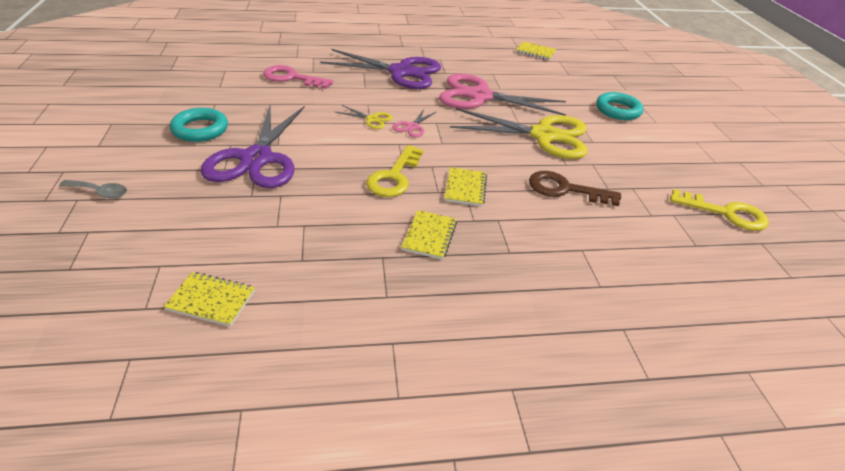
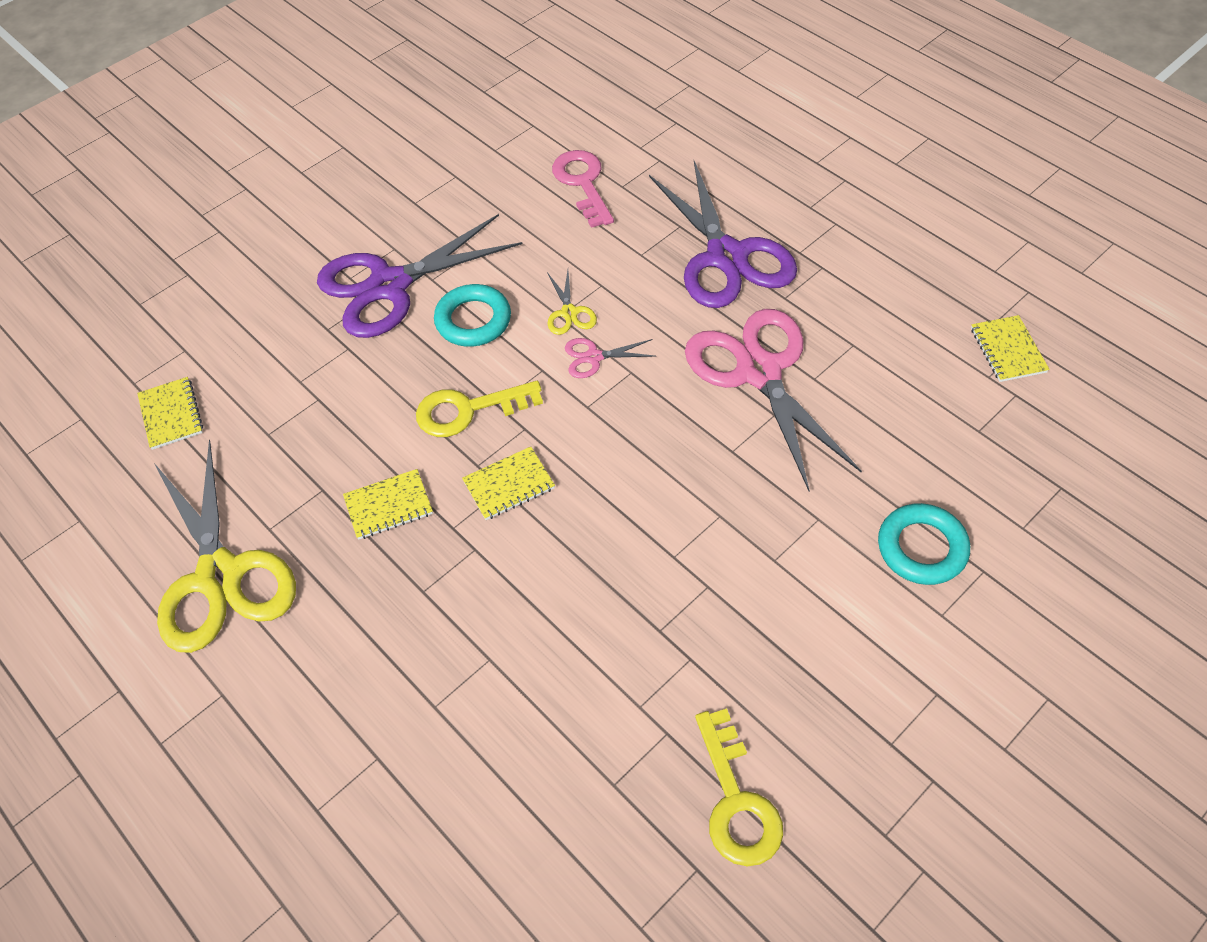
camera: 60 degrees right, 15 degrees up
(100, 192) = (240, 235): grey spoon -> none
(200, 129) = (397, 207): turquoise ring -> turquoise ring (473, 320)
(543, 135) = (726, 496): yellow scissors -> yellow scissors (220, 575)
(565, 189) = (607, 584): brown key -> none

